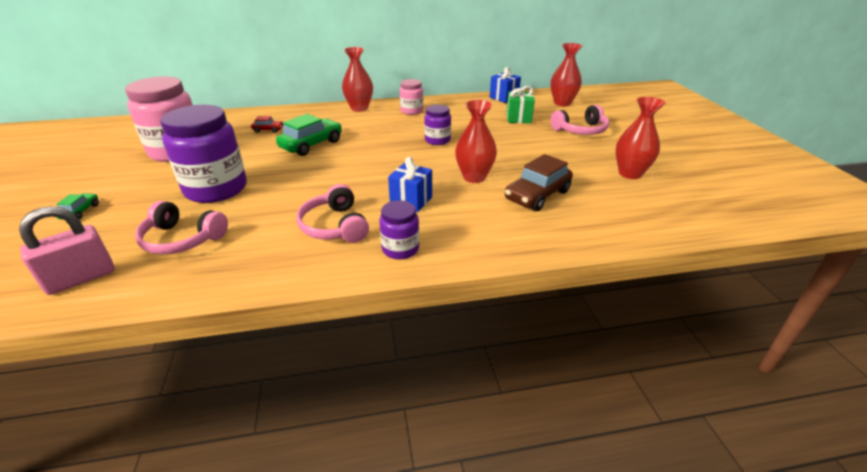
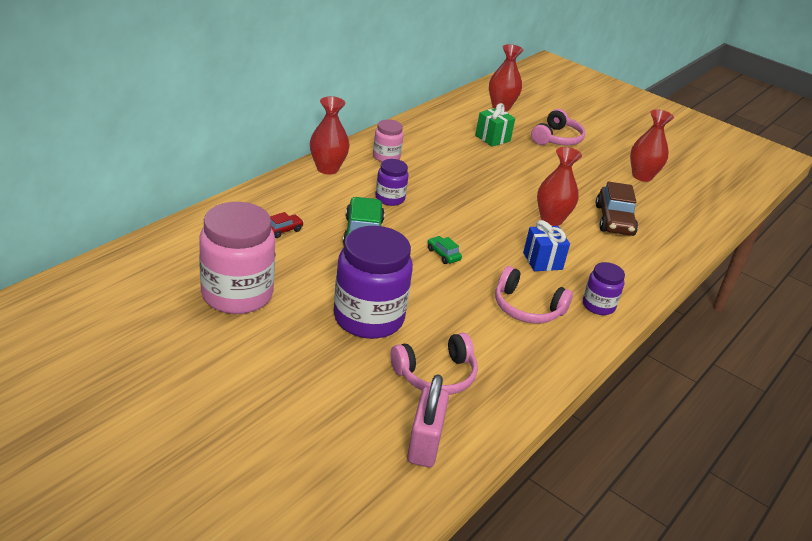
camera: 45 degrees left, 0 degrees up
(80, 211) = (286, 398): green car -> green car (443, 254)
(437, 140) = (466, 188): purple jar -> purple jar (390, 198)
(504, 98) = (443, 113): blue gift -> none

